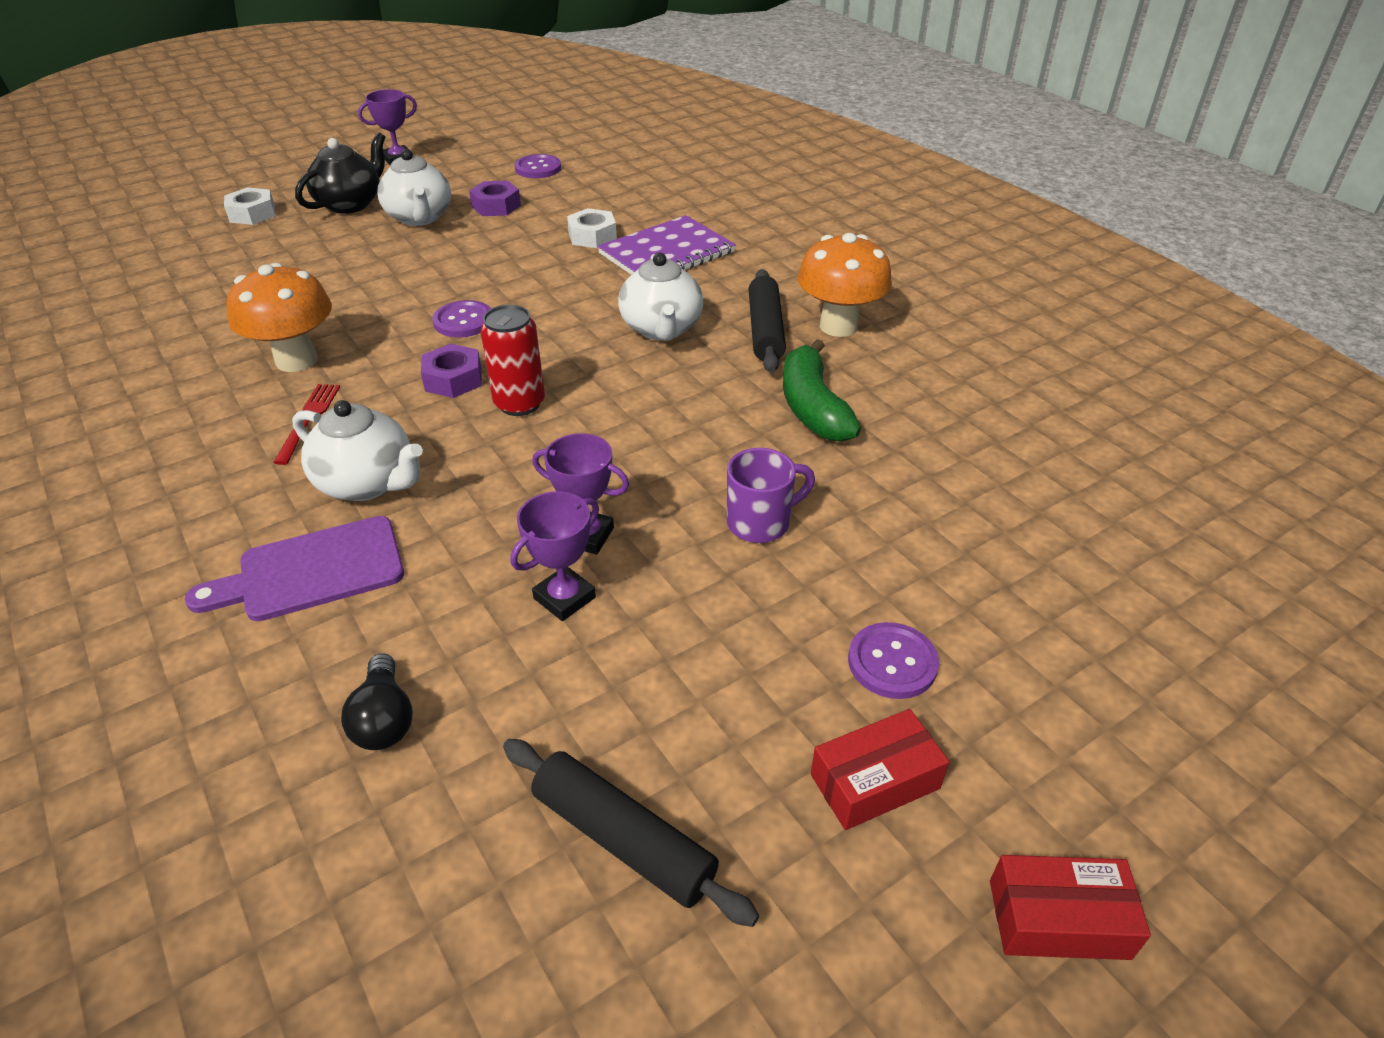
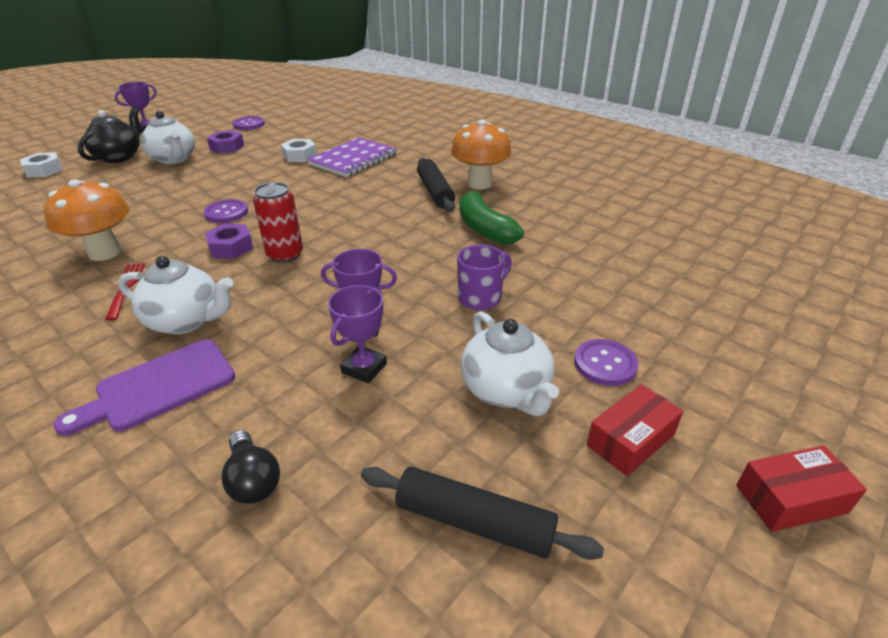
camera: 15 degrees left, 5 degrees down
(662, 329) = (367, 199): white teapot -> white teapot (507, 390)

